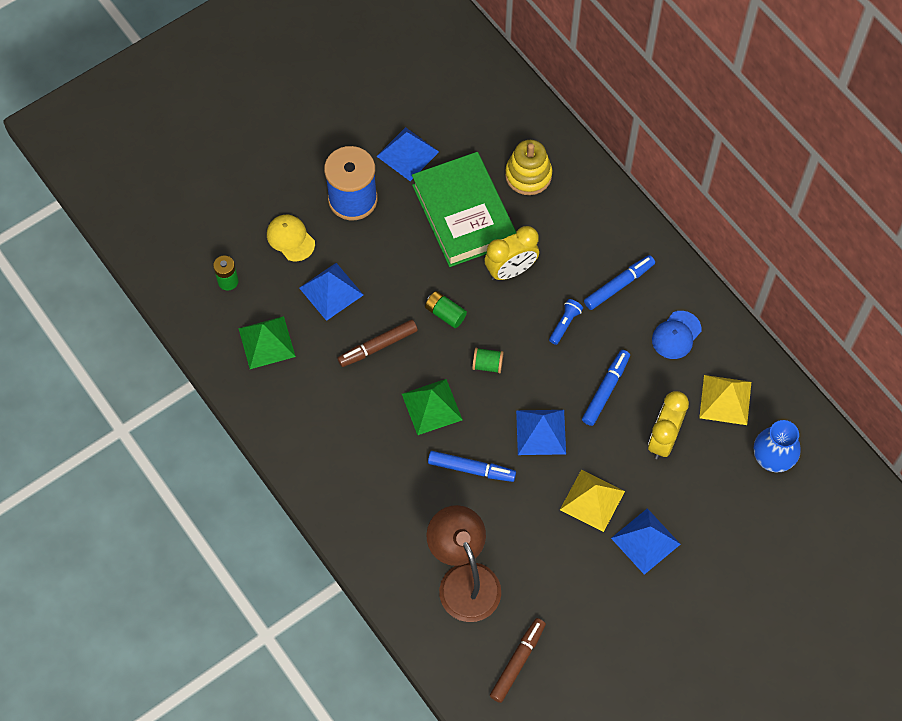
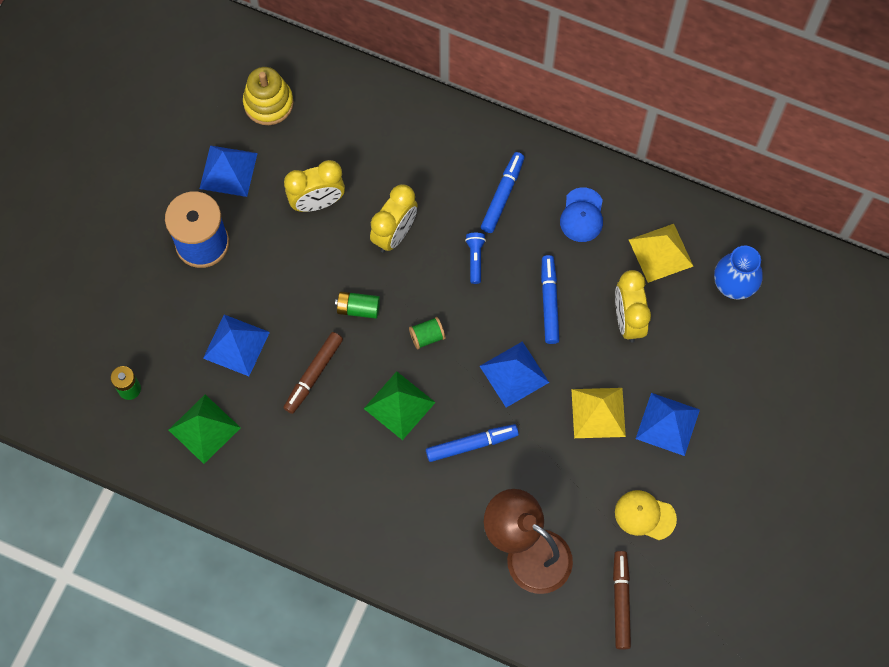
camera: 30 degrees left, 5 degrees up
(290, 238) = (165, 314): yellow cap -> yellow cap (645, 515)
(463, 214) = (317, 202): green book -> yellow clock
(528, 175) = (356, 132): yellow stacking toy -> yellow stacking toy (268, 103)

